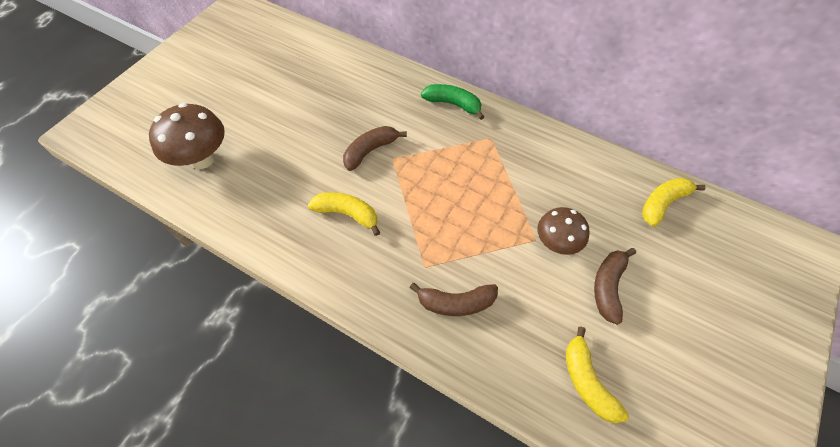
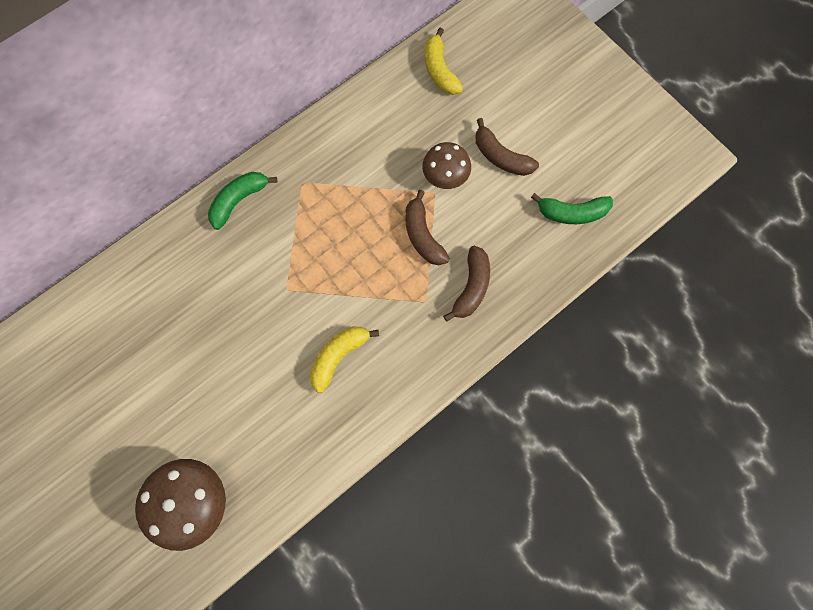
camera: 70 degrees left, 15 degrees up
(370, 151) = (266, 309): brown banana -> brown banana (422, 235)
(587, 381) = (572, 213): yellow banana -> green banana

